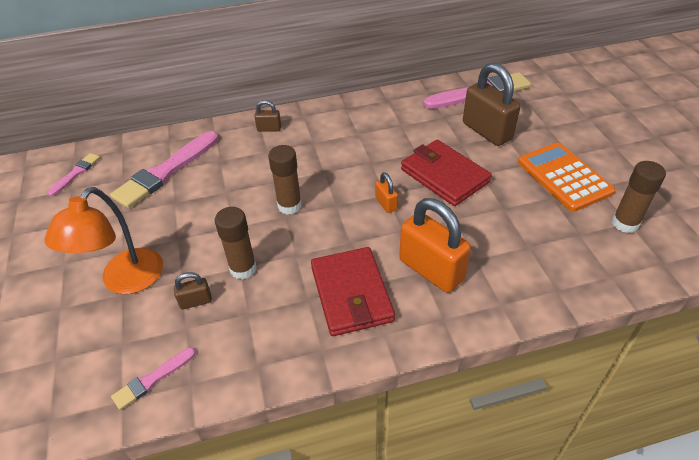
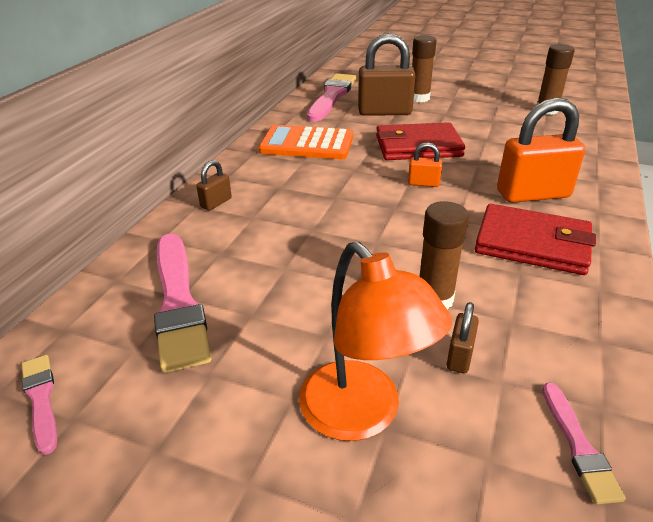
camera: 55 degrees left, 10 degrees down
(289, 205) = (363, 234): brown glue stick -> brown glue stick (419, 98)
(564, 177) = (475, 108): orange calculator -> orange calculator (307, 144)

